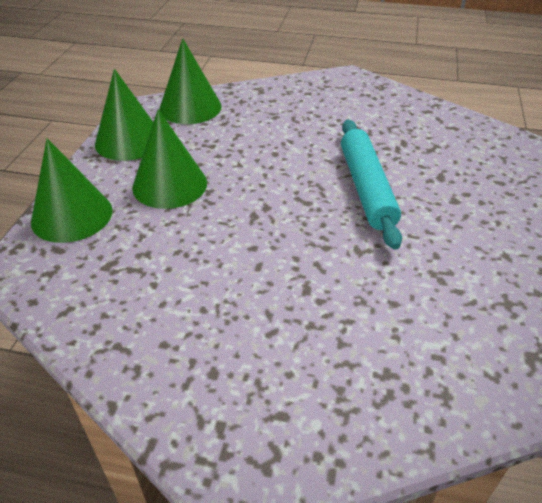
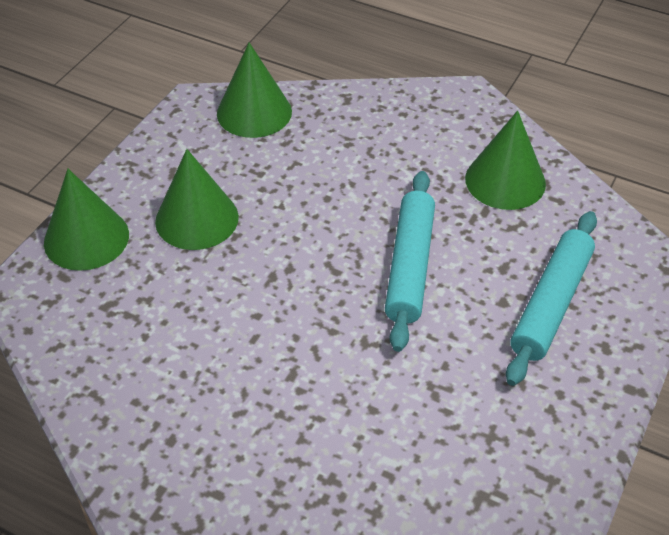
camera: 15 degrees right, 5 degrees up
(129, 141) = (170, 150): green cone -> green cone (505, 181)
(493, 195) = (551, 304): none -> turquoise rolling pin

